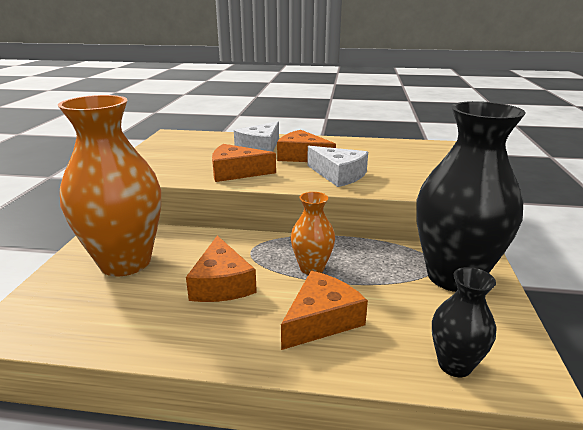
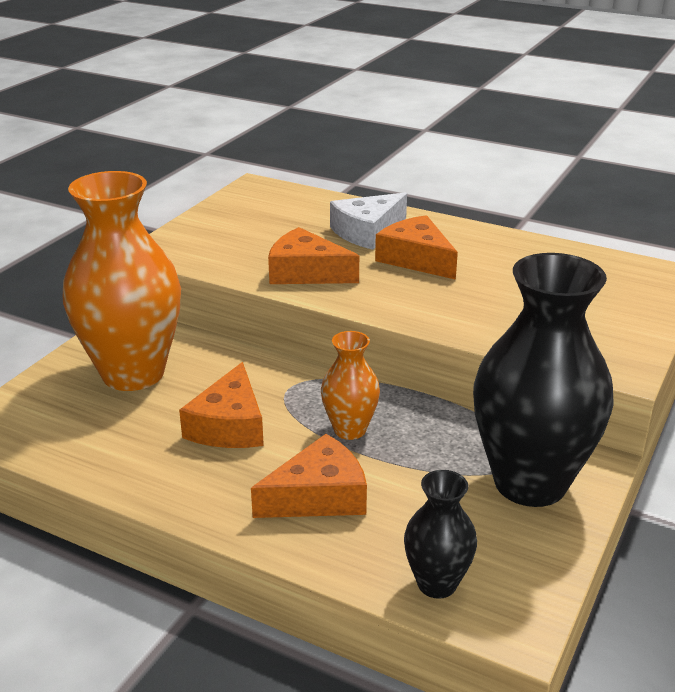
camera: 20 degrees right, 5 degrees up
(338, 175) = (444, 301): white cheese -> none

